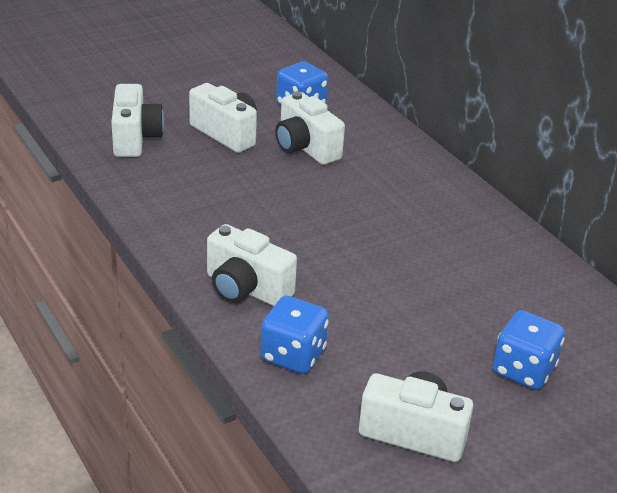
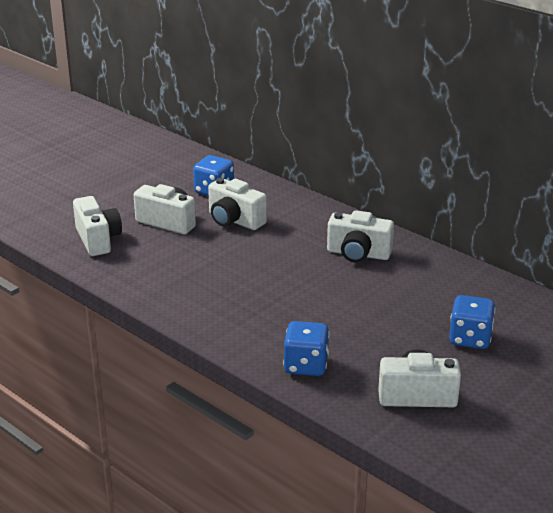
camera: 15 degrees left, 5 degrees down
(246, 289) = (246, 329): white camera -> white camera (358, 254)

